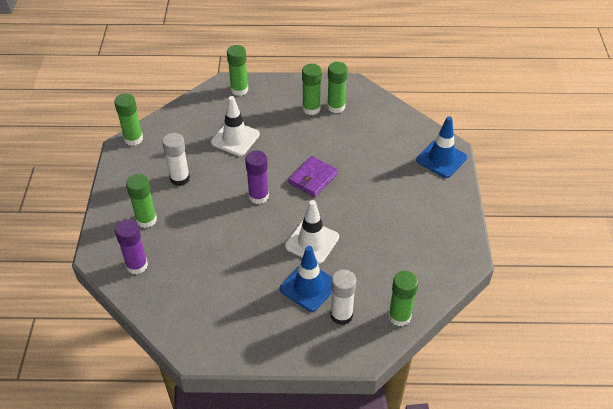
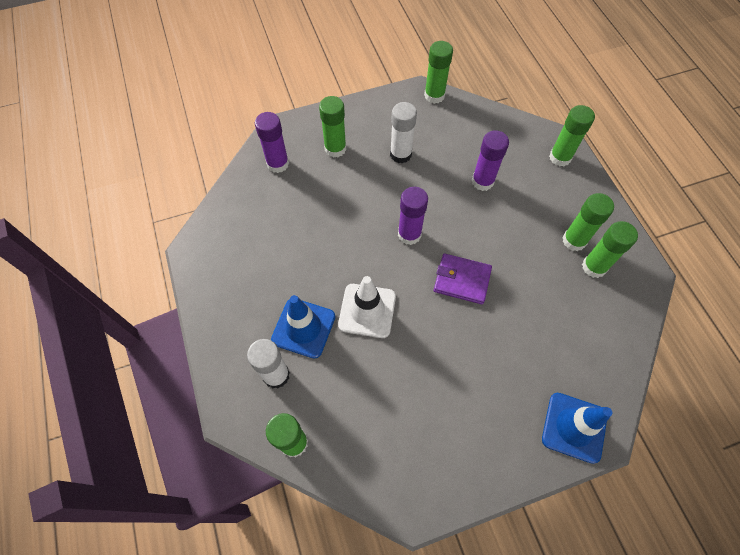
camera: 70 degrees right, 15 degrees up
(235, 138) = (482, 181): white traffic cone -> purple glue stick

